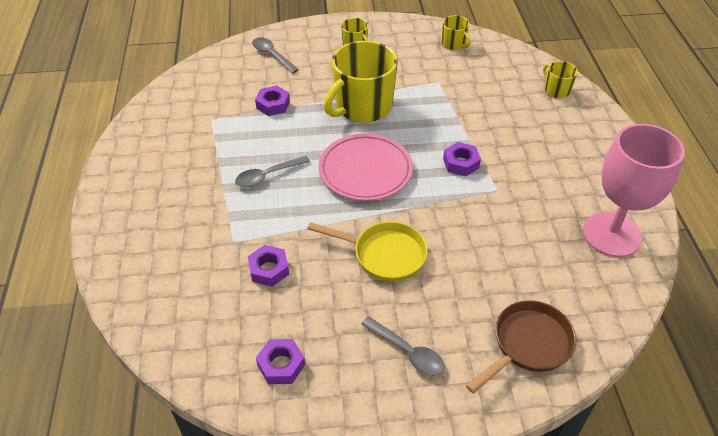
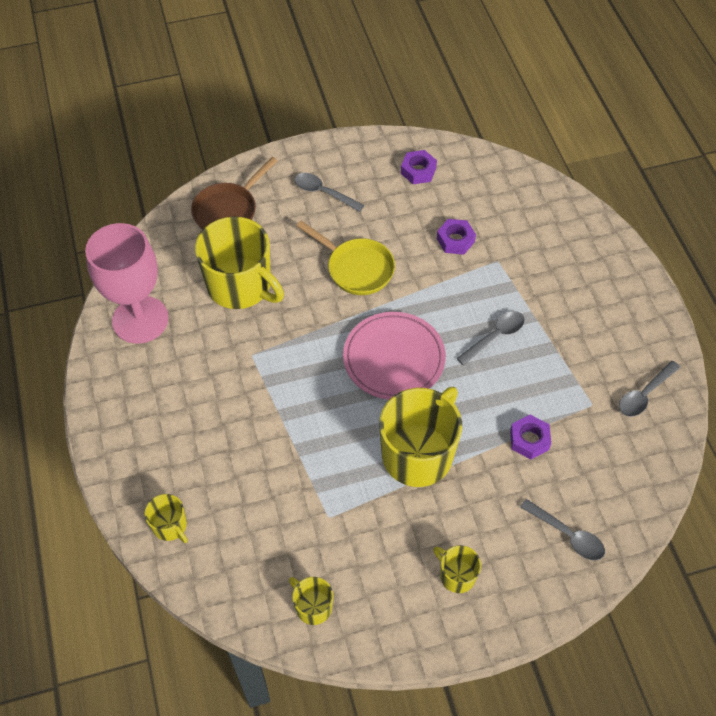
camera: 170 degrees right, 10 degrees up
(165, 120) = (644, 394): none -> grey spoon
(384, 254) = (356, 268): yellow pan -> yellow pan turned 150 degrees counterclockwise
(461, 163) = (291, 384): purple nut -> none
(510, 254) = (240, 285): none -> yellow mug

